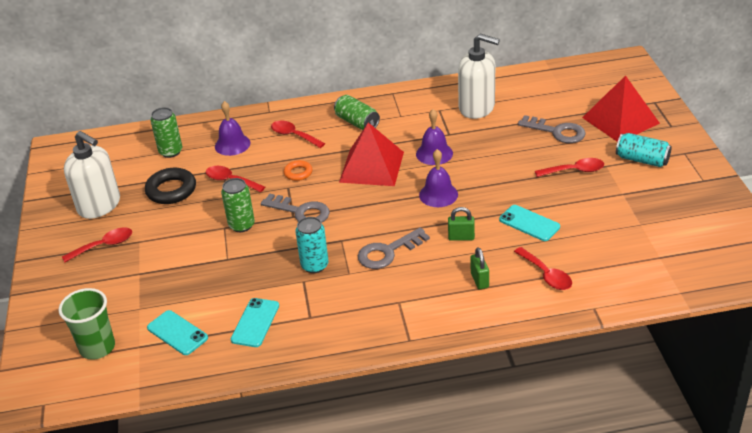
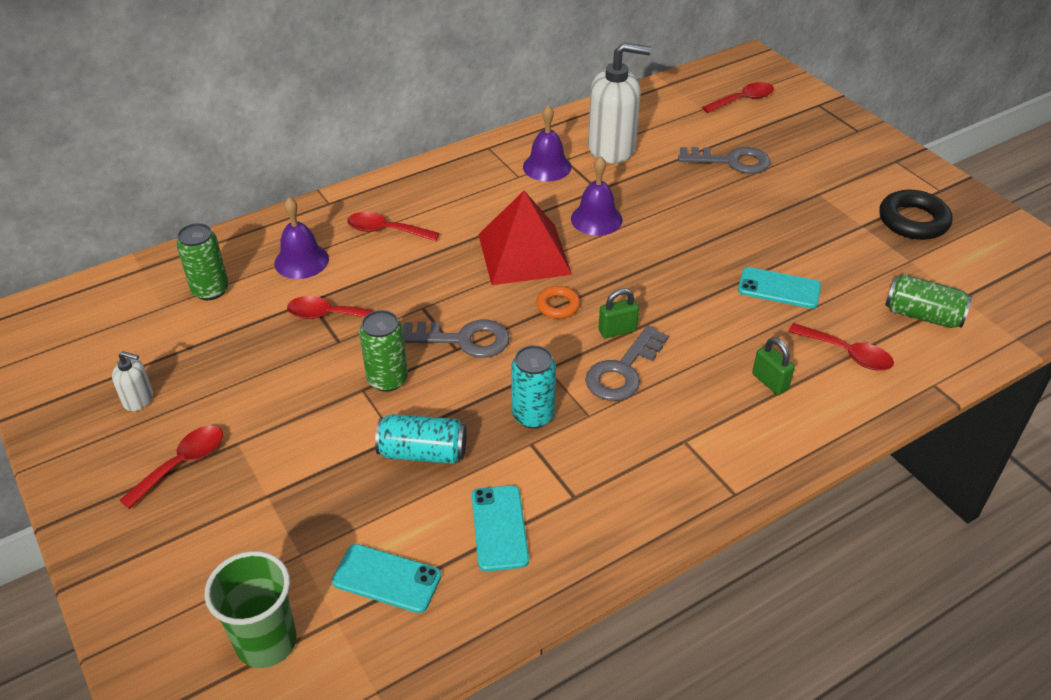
camera: 25 degrees left, 5 degrees up
(99, 205) = (138, 399): white soap dispenser -> white soap dispenser, size x0.46
(171, 190) = (245, 349): black ring -> black ring (913, 221)
(298, 173) = (425, 283): orange ring -> orange ring (558, 306)
(357, 122) = (465, 196): green can -> green can (922, 315)
(438, 194) = (638, 274): purple bell -> purple bell (547, 167)
(461, 237) = (706, 327): green padlock -> green padlock (617, 330)
(574, 171) = (786, 207): red spoon -> red spoon (743, 100)
(620, 120) = (795, 133): red pyramid -> none
(642, 160) = (855, 178): turquoise can -> turquoise can (423, 452)

